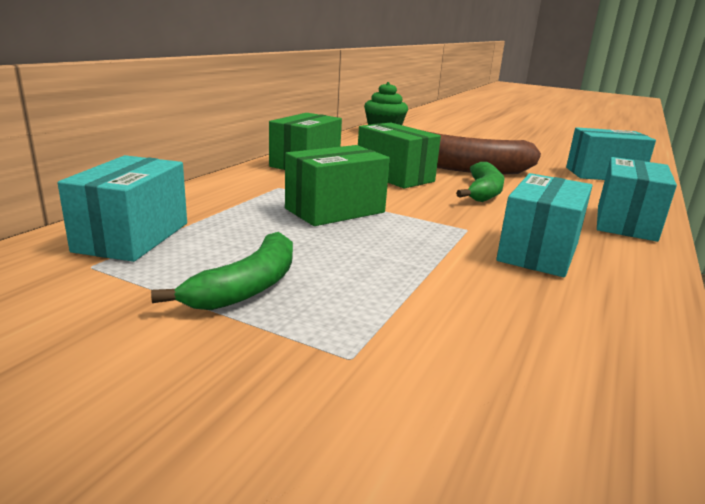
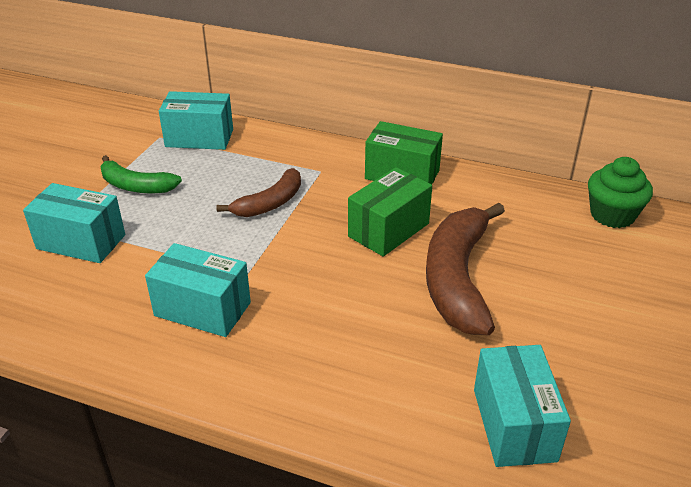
camera: 85 degrees right, 15 degrees up
(335, 210) = (270, 203): green box -> brown banana
(483, 192) = (362, 290): green banana -> none
(625, 223) = (294, 390): turquoise box -> turquoise box (81, 242)

